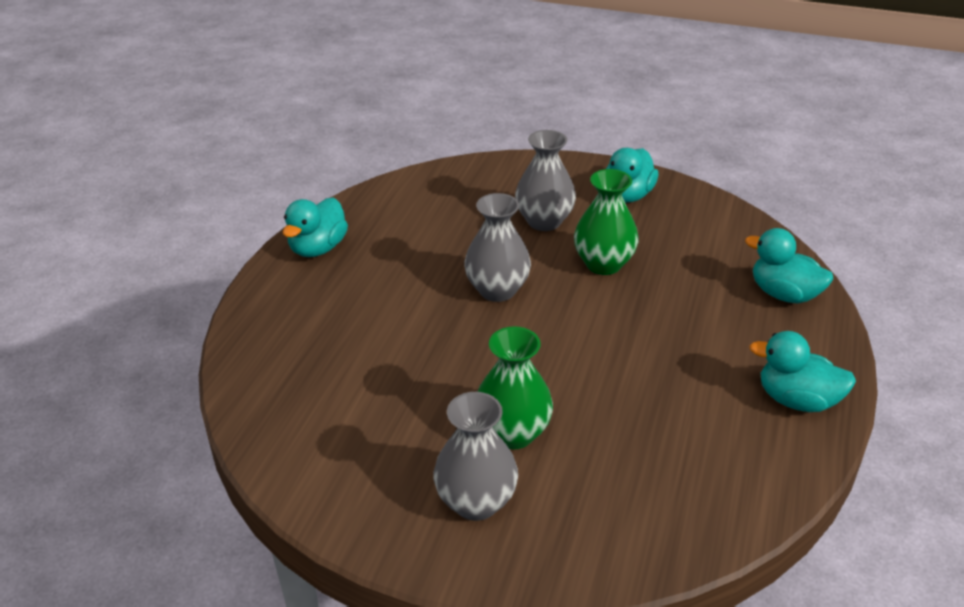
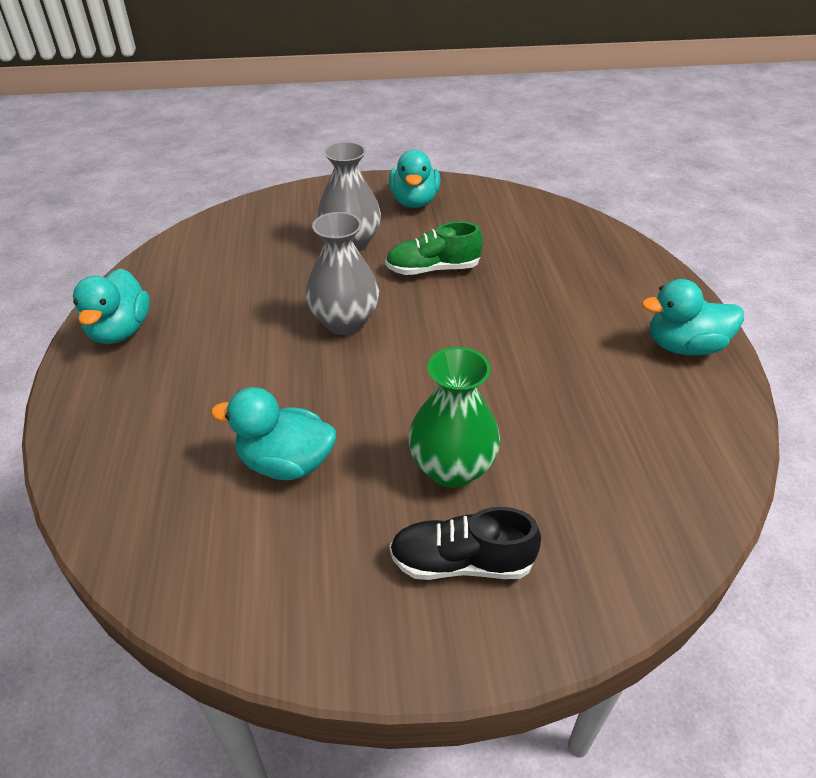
camera: 25 degrees left, 5 degrees up
(476, 502) = (461, 562): grey vase -> black shoe
(603, 264) = (432, 269): green vase -> green shoe
(784, 294) = (606, 255): turquoise duck -> turquoise duck (286, 463)

